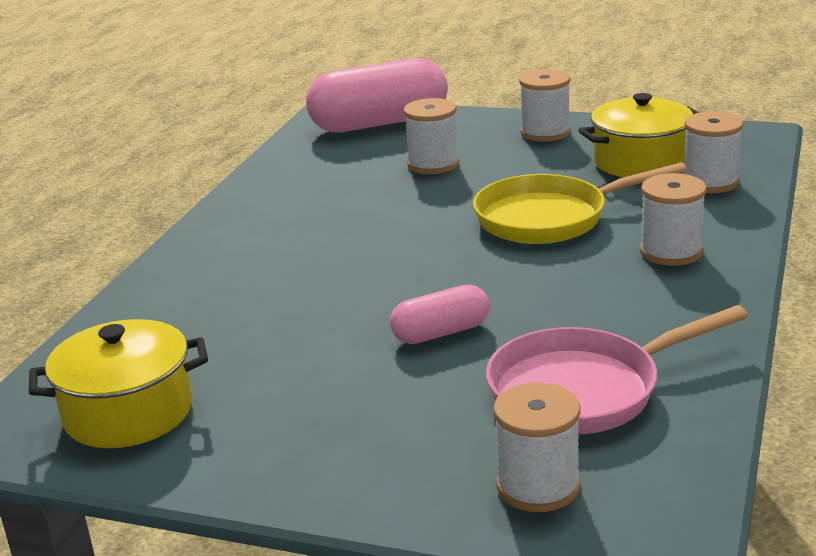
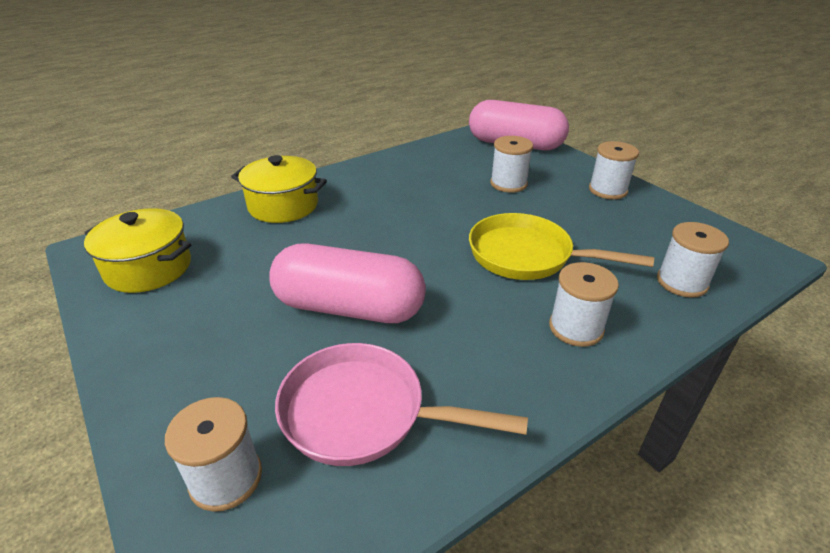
camera: 35 degrees right, 10 degrees up
(441, 332) = (349, 307): pink capsule -> pink capsule, size x1.95
(640, 162) = (647, 240): yellow pot -> yellow pot (283, 205)

